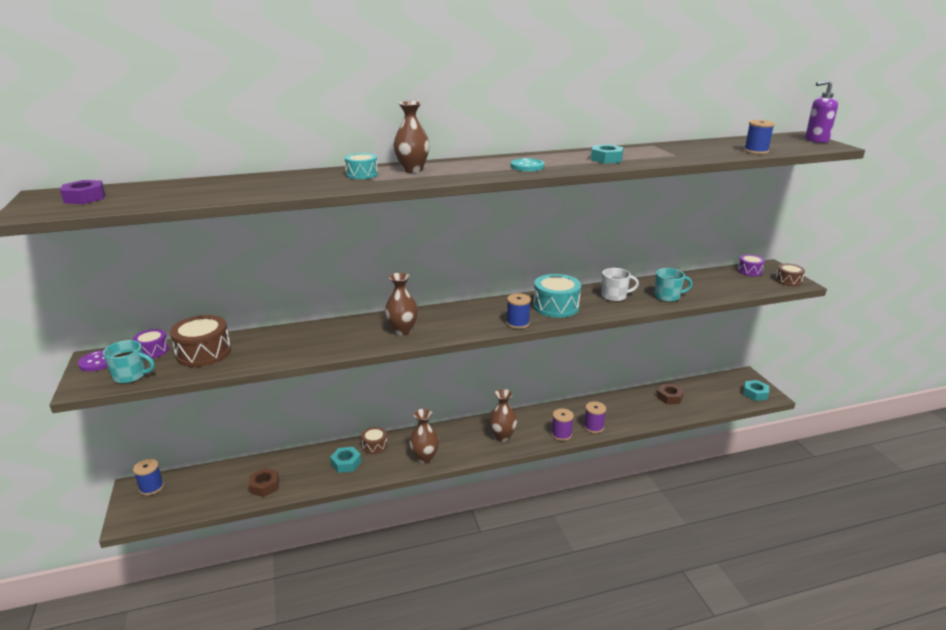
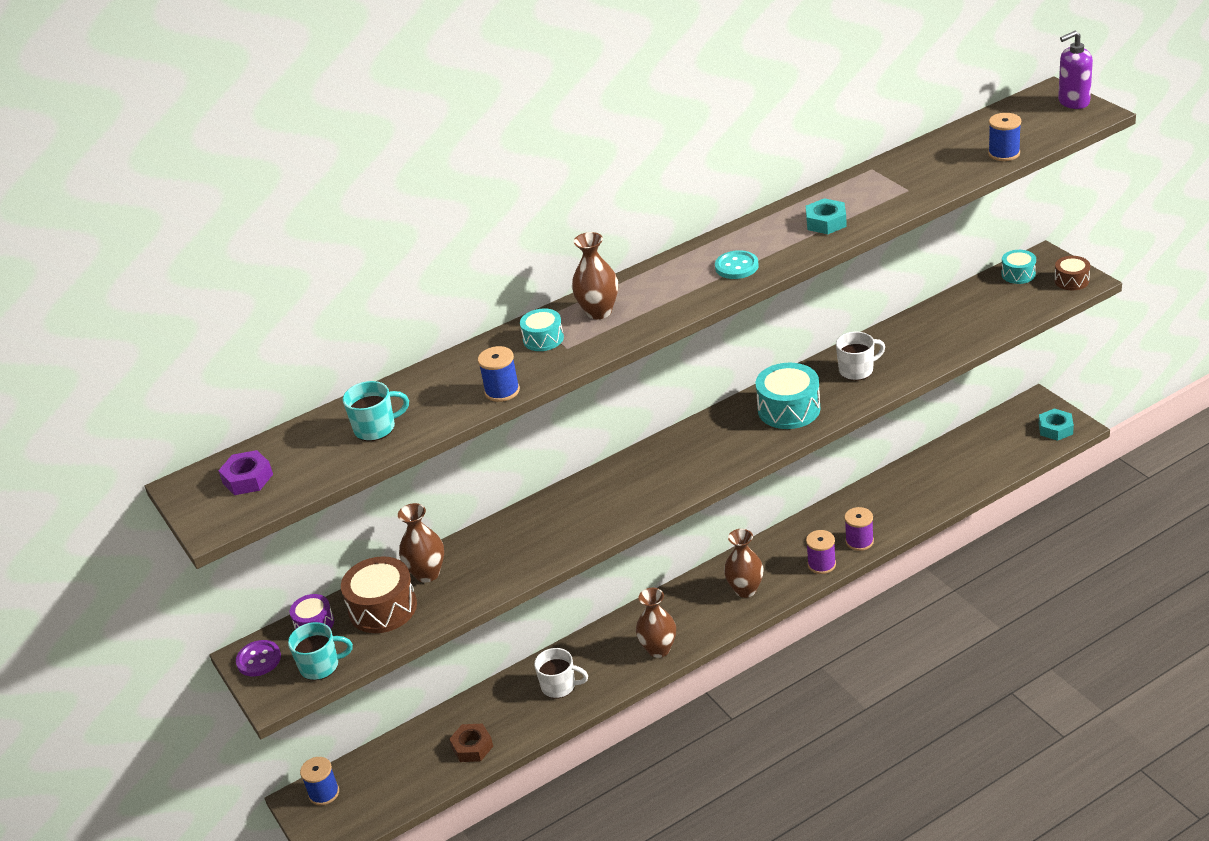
camera: 10 degrees left, 10 degrees up
(346, 463) = (559, 686): turquoise nut -> white mug
(374, 446) = (583, 651): brown drum -> none
(402, 331) = (613, 504): brown vase -> brown vase (427, 573)
(518, 323) = (753, 451): blue spool -> blue spool (502, 391)
(668, 297) = (925, 352): turquoise mug -> turquoise mug (376, 428)
(669, 397) = (944, 466): brown nut -> none
(749, 271) = (1018, 274): purple drum -> turquoise drum

